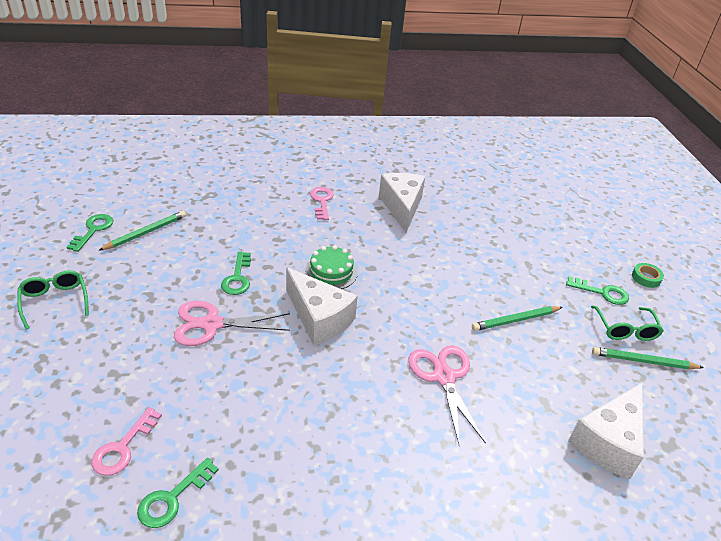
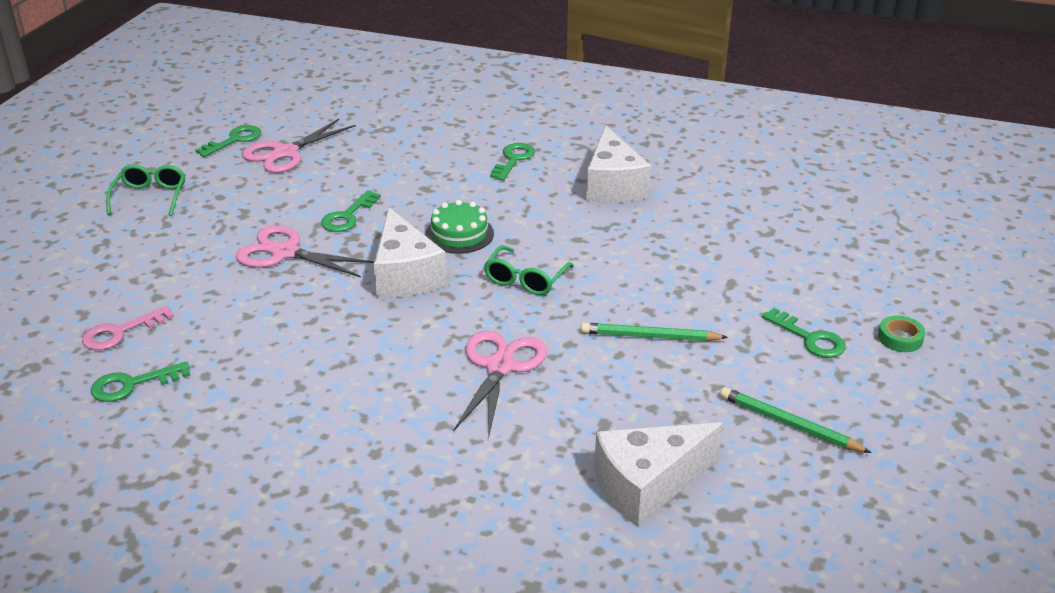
camera: 30 degrees right, 5 degrees down
(146, 233) = (285, 153): green pencil -> pink scissors
(321, 201) = (513, 159): pink key -> green key
(401, 207) = (613, 185): white cheese -> white cheese turned 150 degrees clockwise
(625, 329) = (800, 385): green glasses -> green glasses (525, 279)

